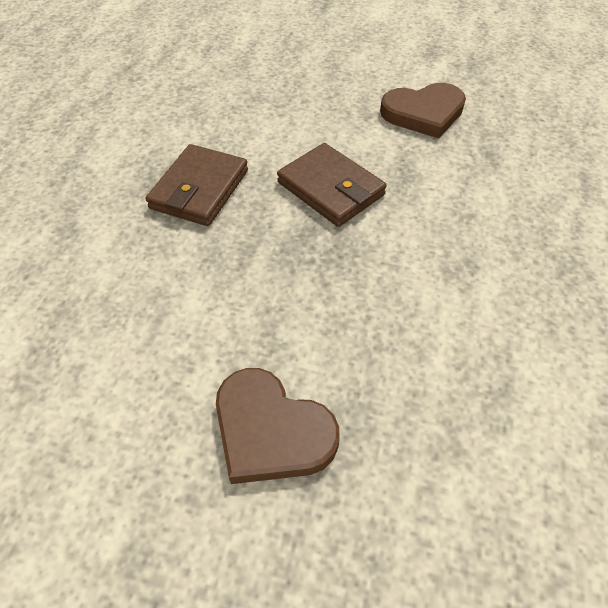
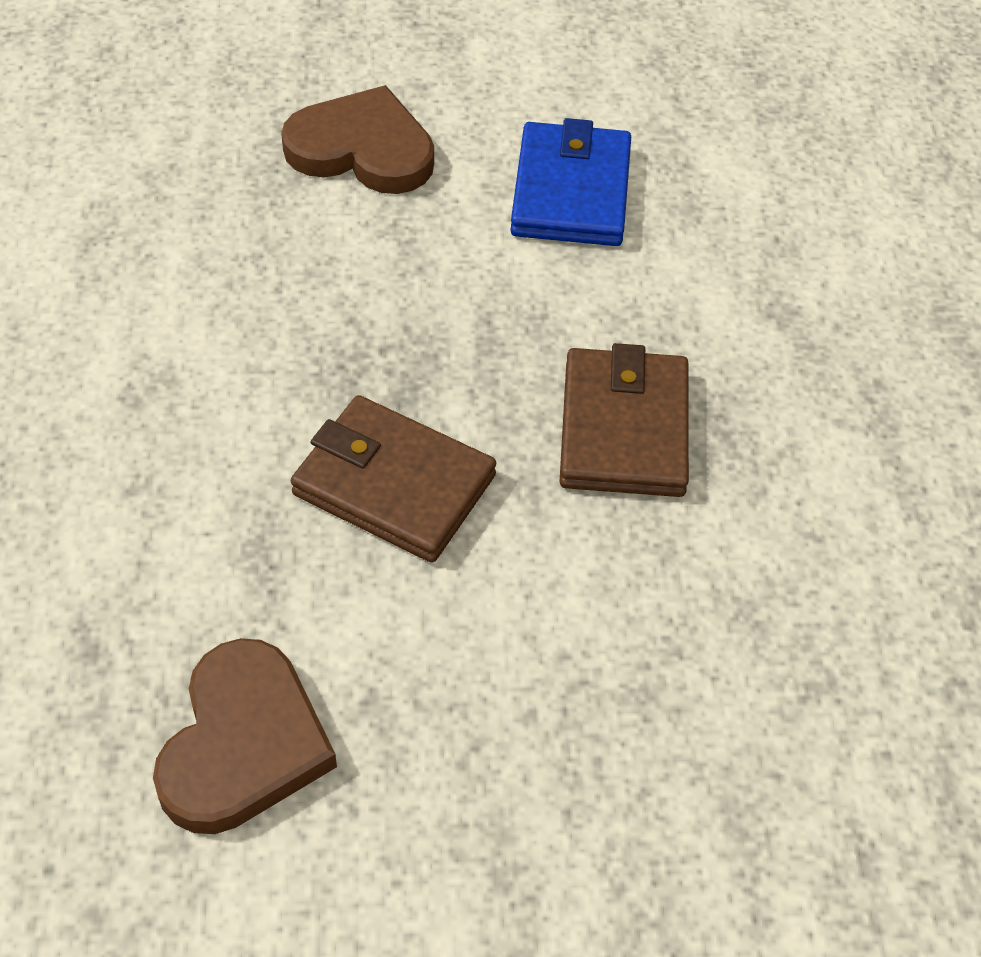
camera: 160 degrees right, 0 degrees up
(132, 346) = (570, 191): none -> blue wallet
(423, 113) = (243, 743): brown heart -> brown heart turned 135 degrees clockwise

